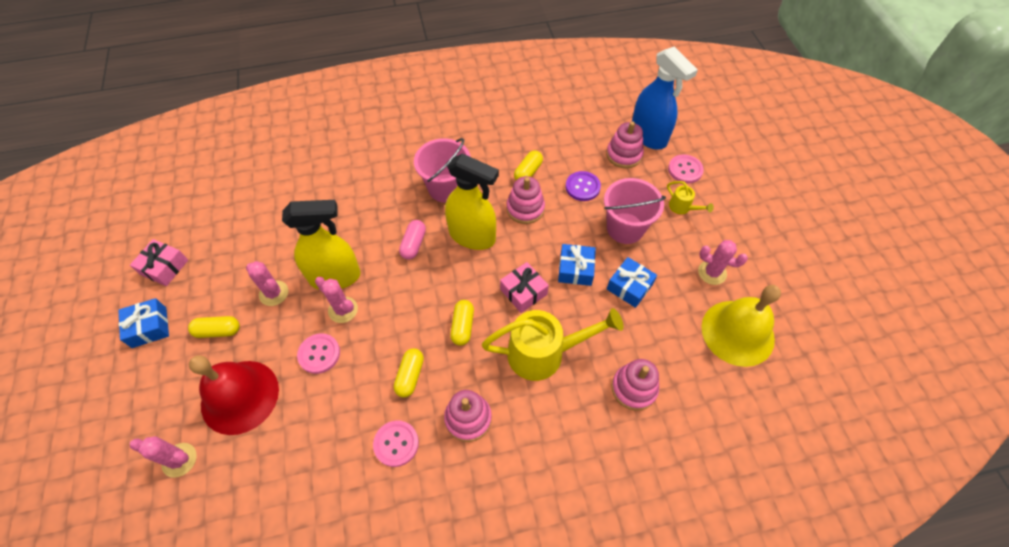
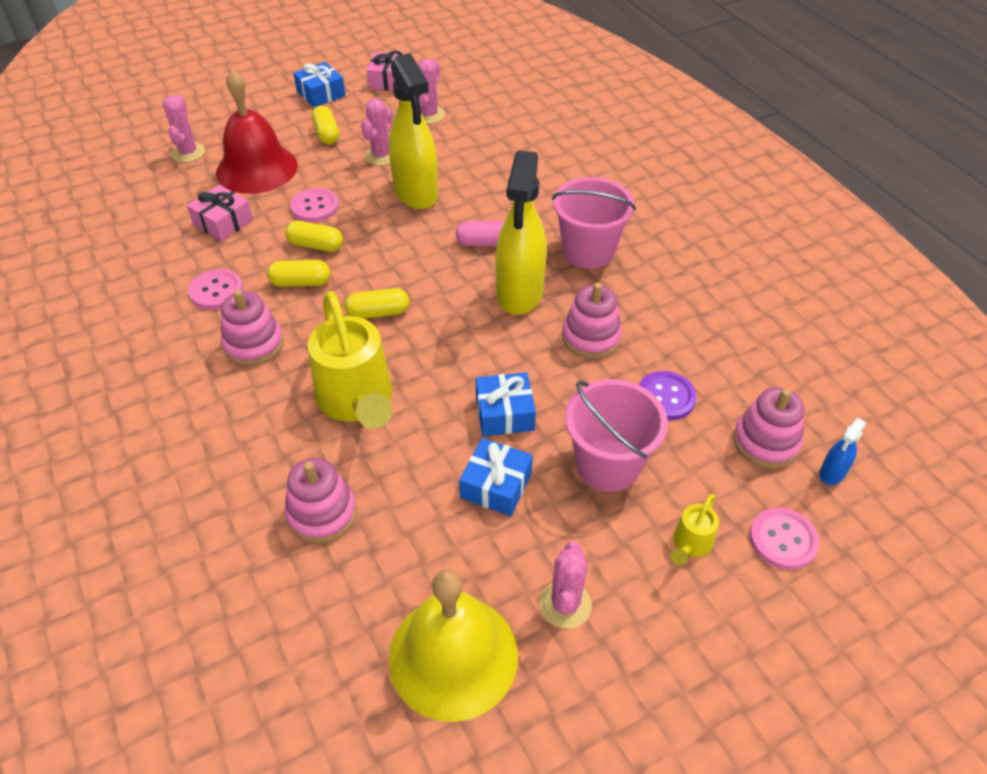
camera: 75 degrees right, 10 degrees down
(343, 310) = (374, 209): pink cactus -> pink cactus (429, 115)
(523, 292) = (447, 362): pink gift -> pink gift (223, 222)
(528, 172) = (660, 328): yellow capsule -> yellow capsule (316, 245)
(648, 136) = (832, 473): blue spray bottle -> blue spray bottle, size x0.43

